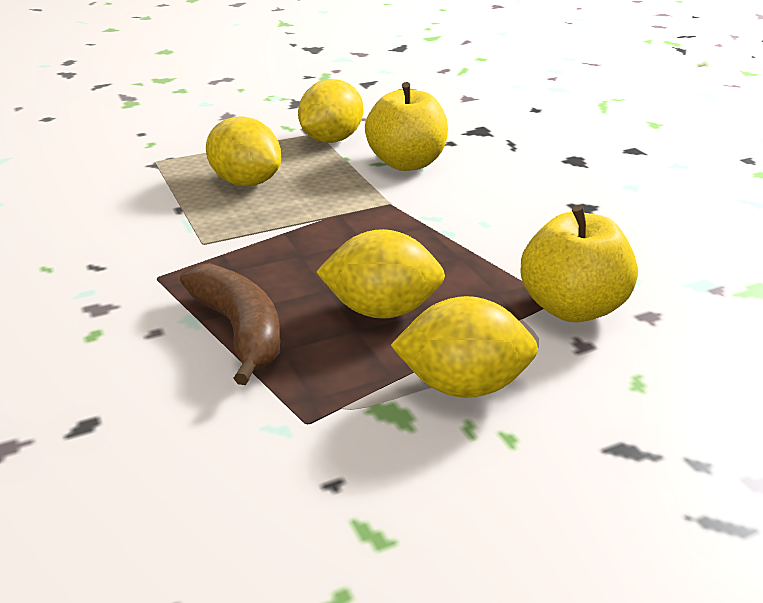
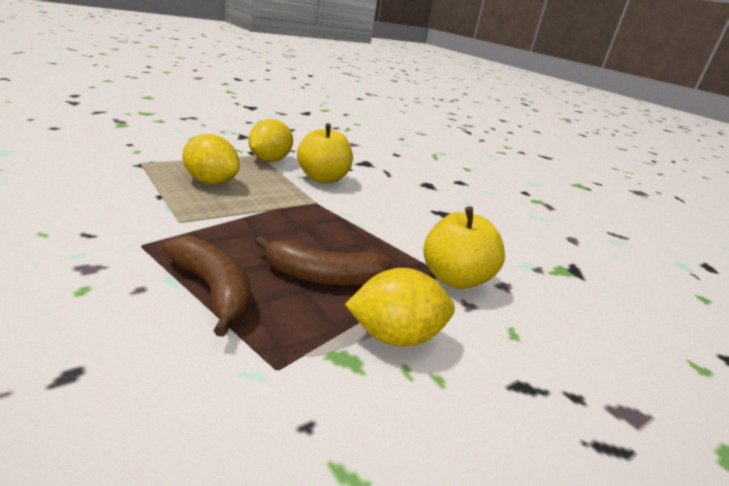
camera: 15 degrees left, 5 degrees down
(382, 310) = (323, 276): yellow lemon -> brown banana

